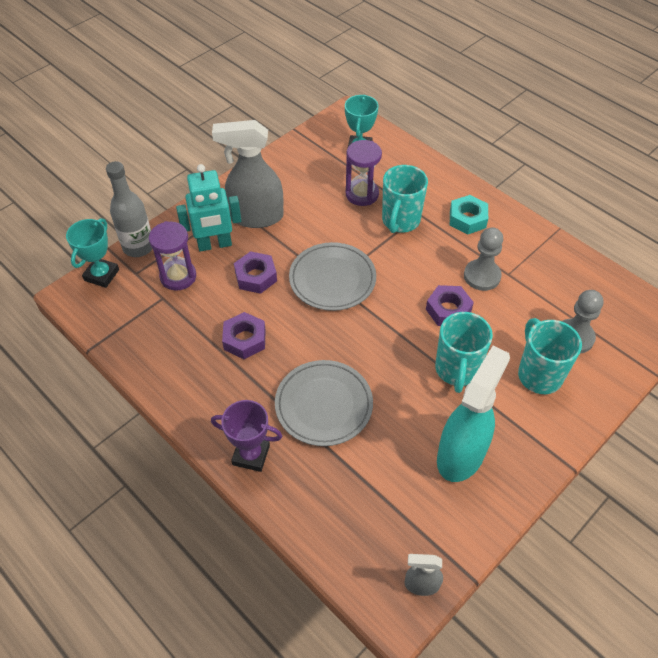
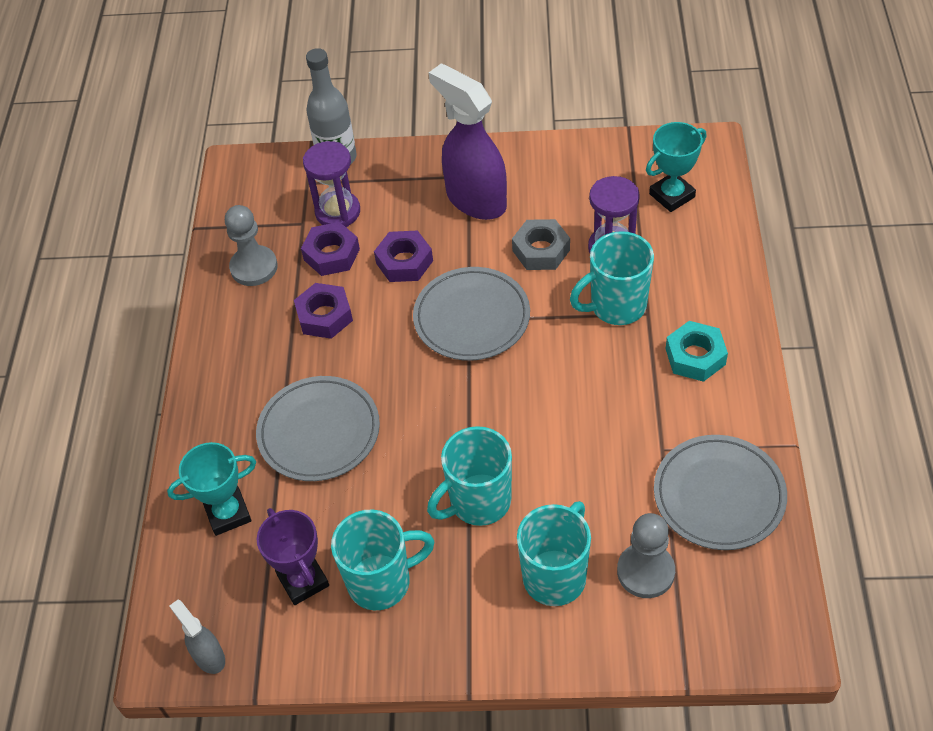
camera: 50 degrees right, 0 degrees up
(101, 275) = (278, 164): turquoise trophy -> turquoise trophy (228, 513)
(214, 245) = (404, 203): turquoise robot -> none
(251, 455) = (210, 425): purple trophy -> purple trophy (303, 580)
(256, 217) = (475, 200): grey spray bottle -> purple spray bottle
(326, 219) = (541, 250): none -> grey nut
(448, 310) = (547, 436): purple nut -> purple nut (331, 254)
(461, 454) = (381, 582): turquoise spray bottle -> turquoise mug
(482, 276) = (629, 429): grey pawn -> grey pawn (254, 267)
(559, 275) = (719, 495): none -> grey plate

